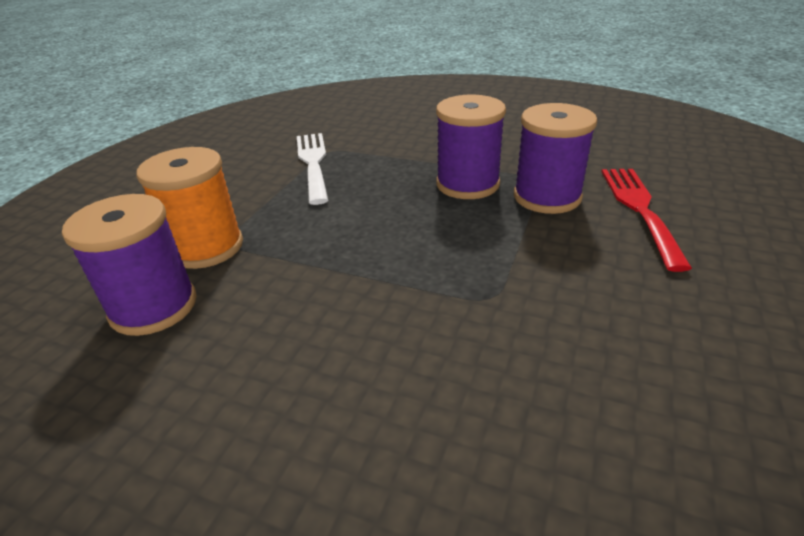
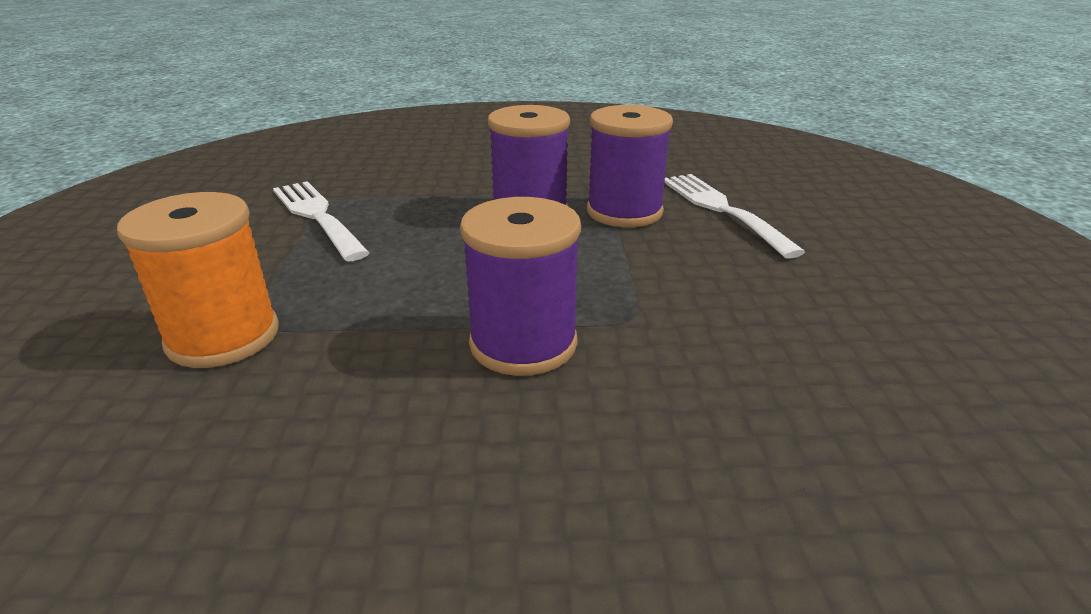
camera: 25 degrees left, 5 degrees down
(153, 307) = (187, 426): purple spool -> purple spool (523, 343)
(639, 209) = (721, 209): red fork -> white fork

